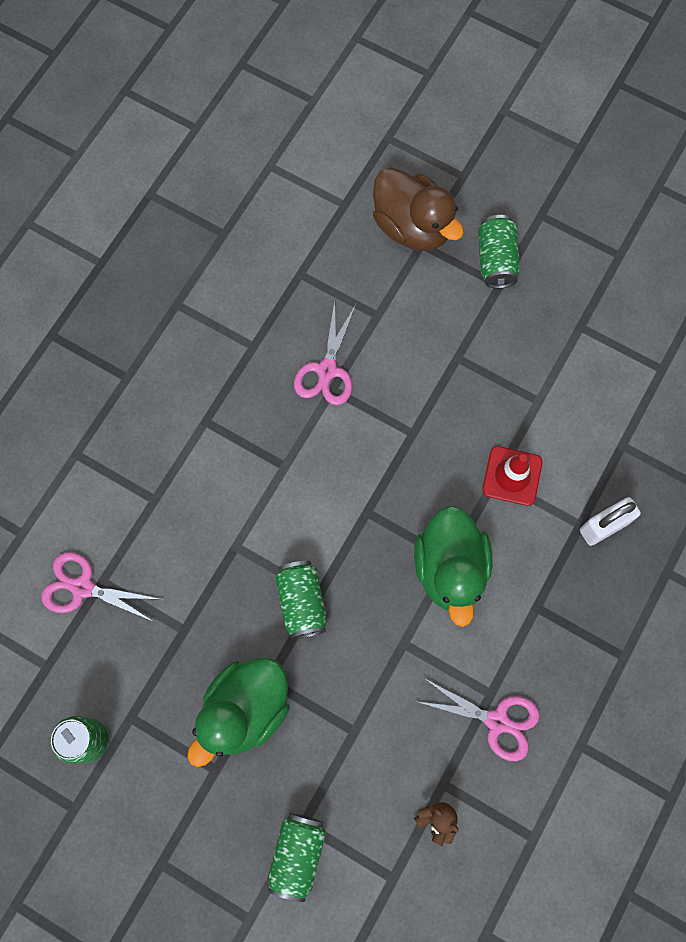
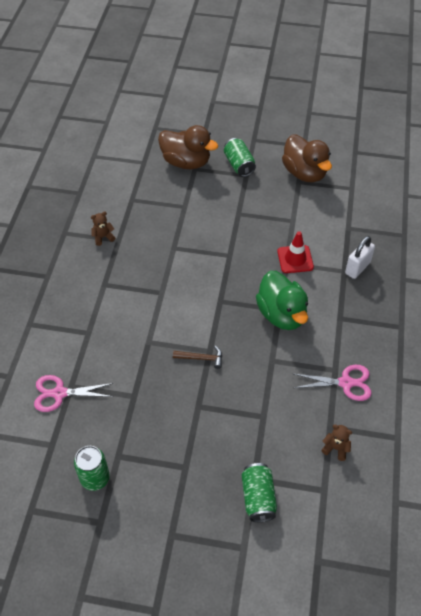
camera: 20 degrees left, 20 degrees down
(232, 332) = (103, 237): none -> brown teddy bear
(245, 710) = (190, 427): green duck -> none
(302, 602) = (201, 358): green can -> brown hammer
(327, 371) = (166, 240): pink scissors -> none
(597, 312) = (304, 173): none -> brown duck

